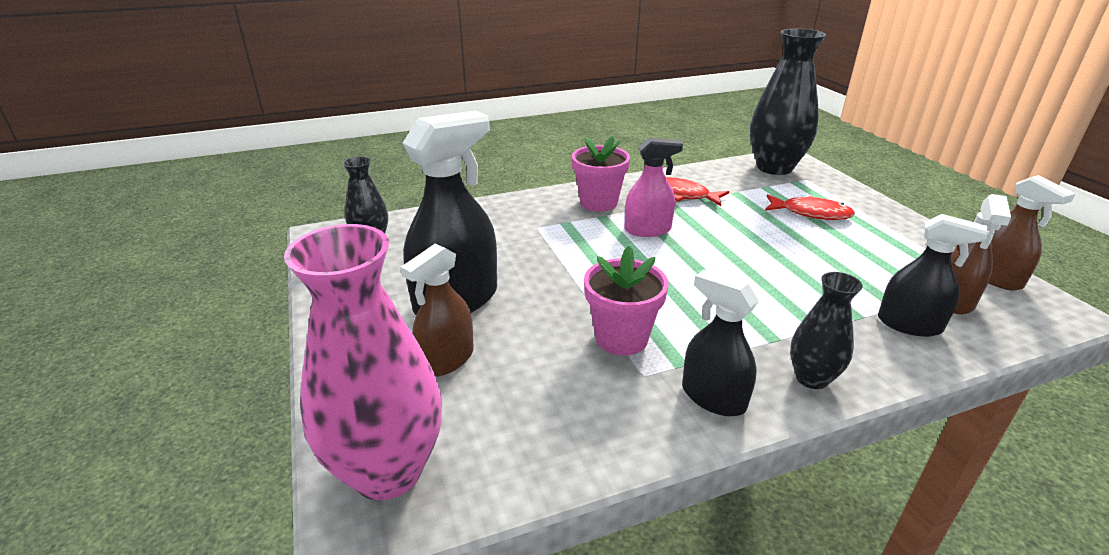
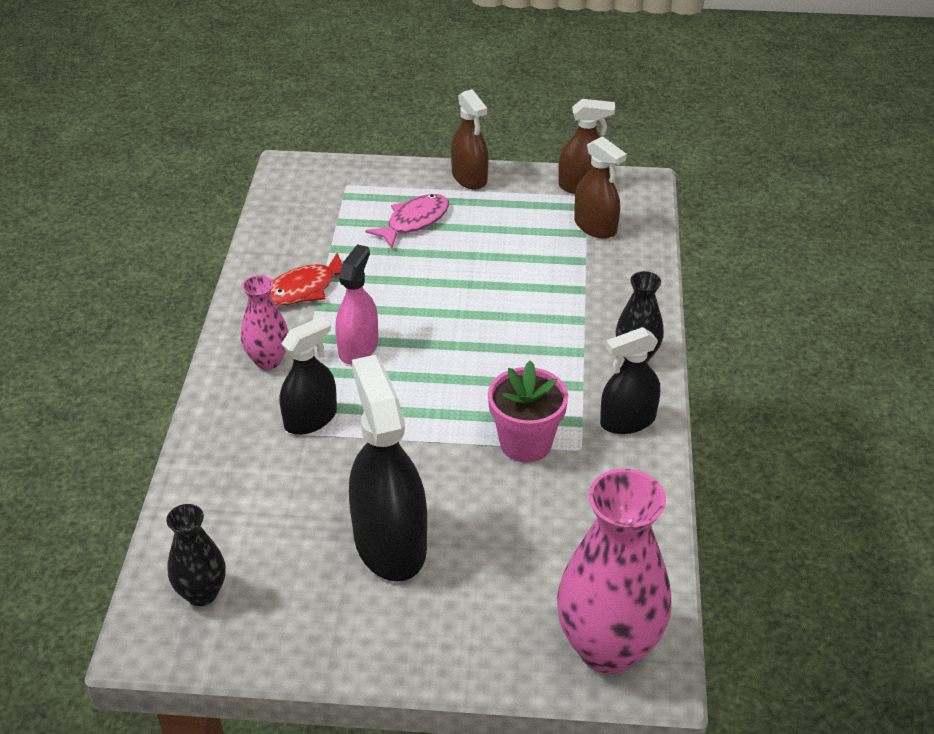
camera: 65 degrees left, 10 degrees up
(446, 359) = (485, 575): brown spray bottle -> brown spray bottle (469, 177)
(598, 202) = (268, 360): pink flower pot -> pink vase
(774, 168) = (302, 191): black vase -> none
(811, 213) = (414, 221): red fish -> pink fish
(909, 324) = (608, 269): black spray bottle -> black spray bottle (310, 419)

